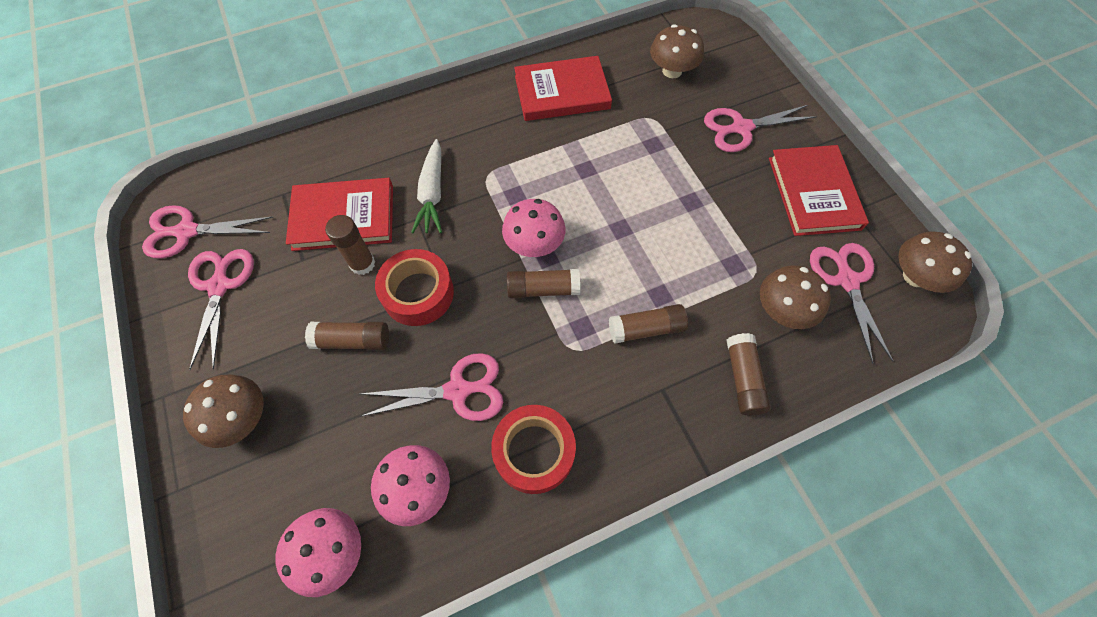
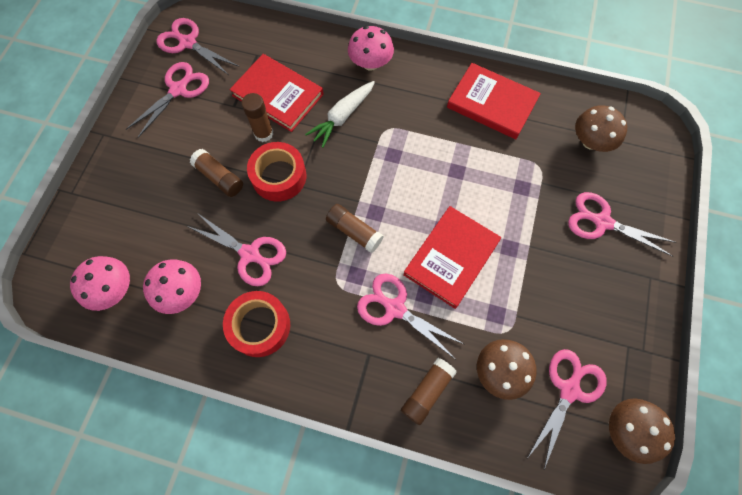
camera: 40 degrees right, 5 degrees up
(241, 418) = (129, 178): brown mushroom -> none
(534, 244) = (375, 197): pink mushroom -> pink mushroom (370, 63)
(646, 329) = (395, 308): brown glue stick -> pink scissors
(813, 193) = (610, 310): red book -> red book (451, 258)

